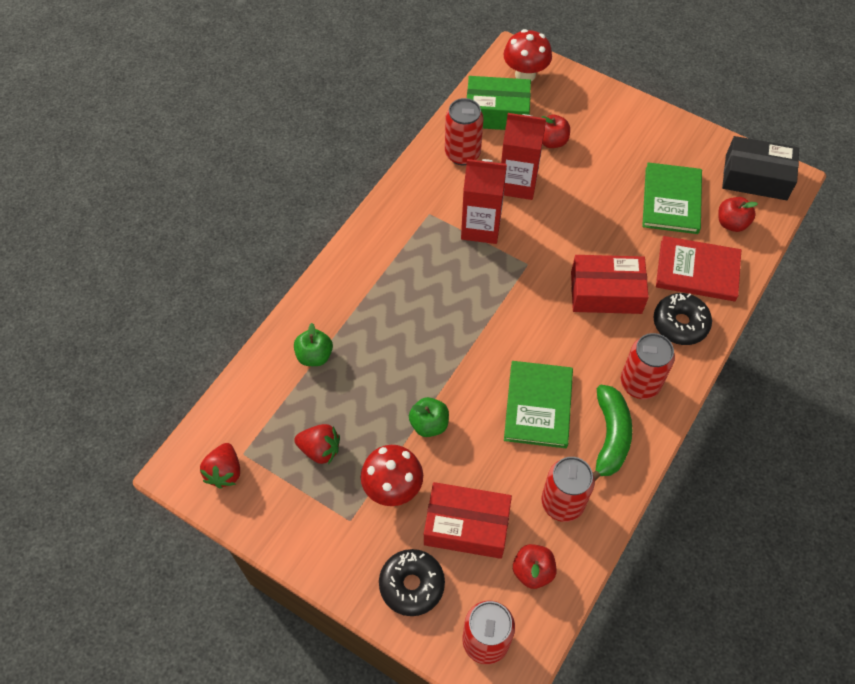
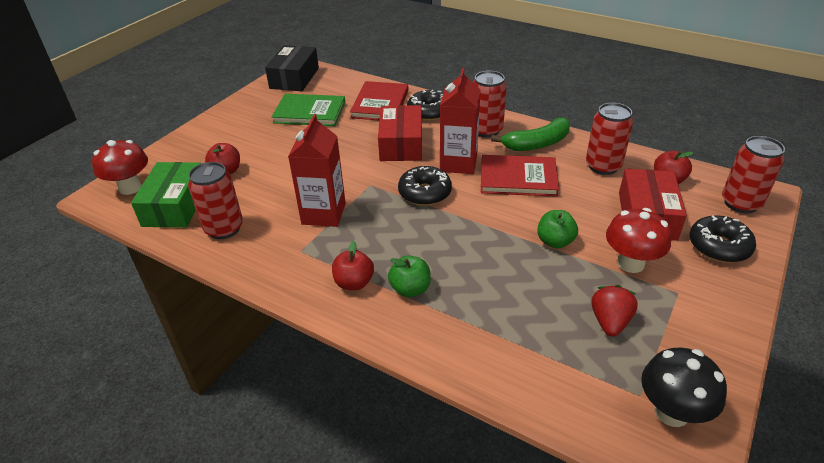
camera: 90 degrees left, 20 degrees down
(224, 472) = (671, 412): red strawberry -> black mushroom
(314, 356) = (493, 336): green apple -> green apple (410, 289)
(512, 313) = (425, 193): none -> black donut
(517, 183) = (273, 191): red carton -> red carton (458, 163)
(538, 406) = (518, 178): green book -> red book
(610, 437) = (537, 144): green banana -> green banana turned 150 degrees clockwise
(731, 223) = (336, 89): red apple -> red apple (354, 283)

